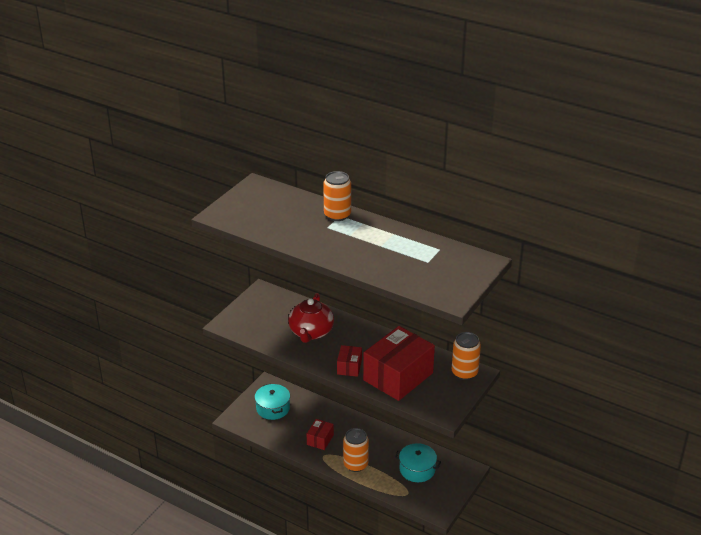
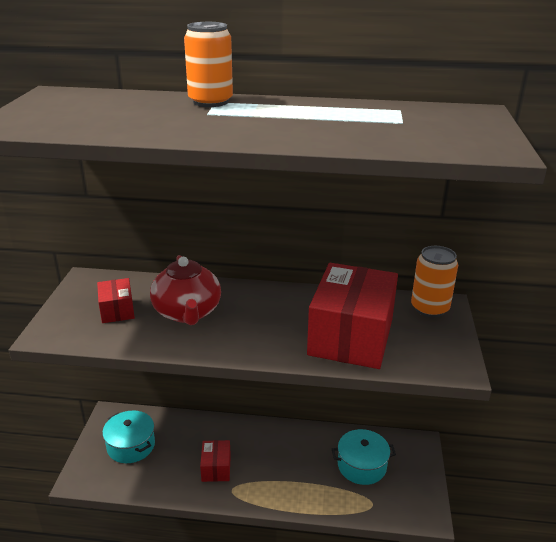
camera: 25 degrees left, 5 degrees down
(349, 367) = (274, 343): red box -> red box (117, 310)
(355, 464) = (282, 487): orange can -> none

